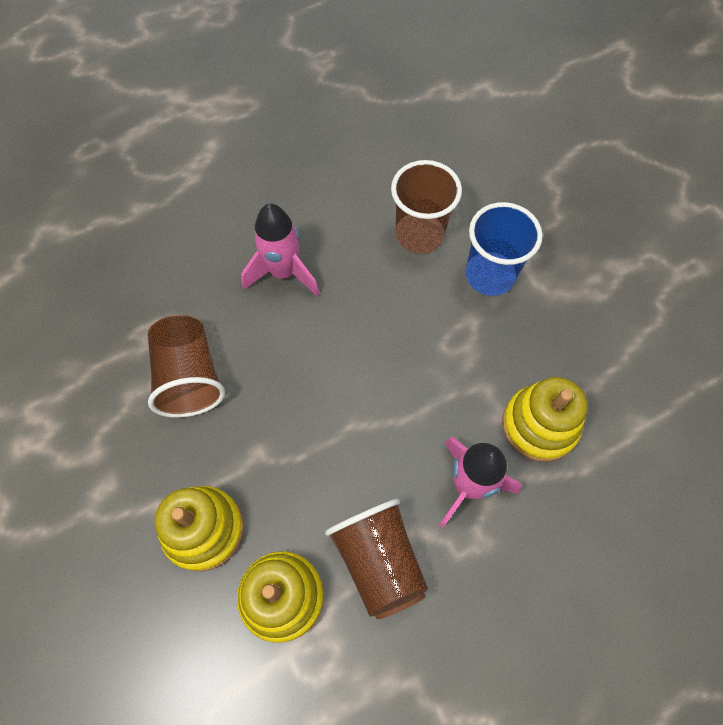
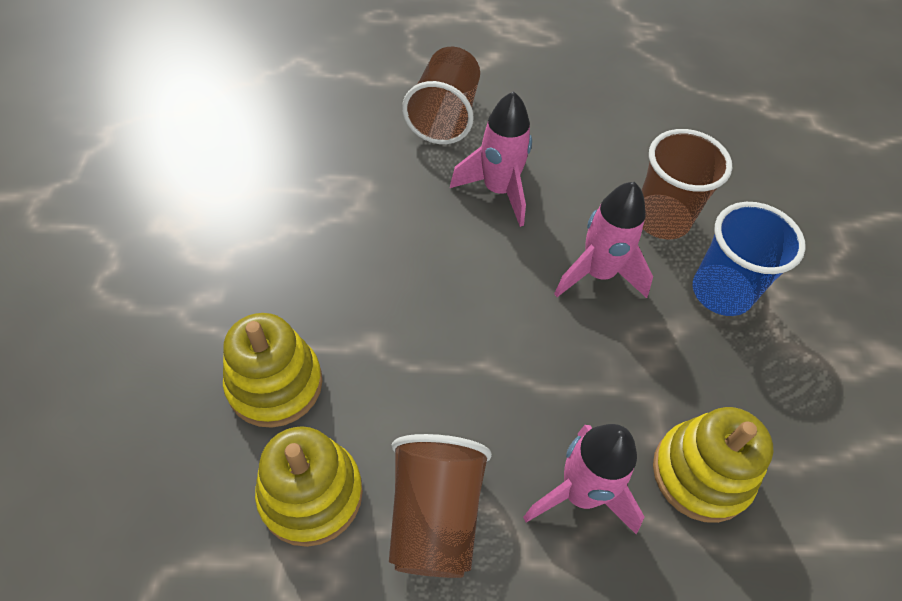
camera: 25 degrees right, 10 degrees down
(190, 377) = (350, 239): brown cup -> brown cup (445, 116)
(395, 306) = (598, 274): none -> pink rocket

